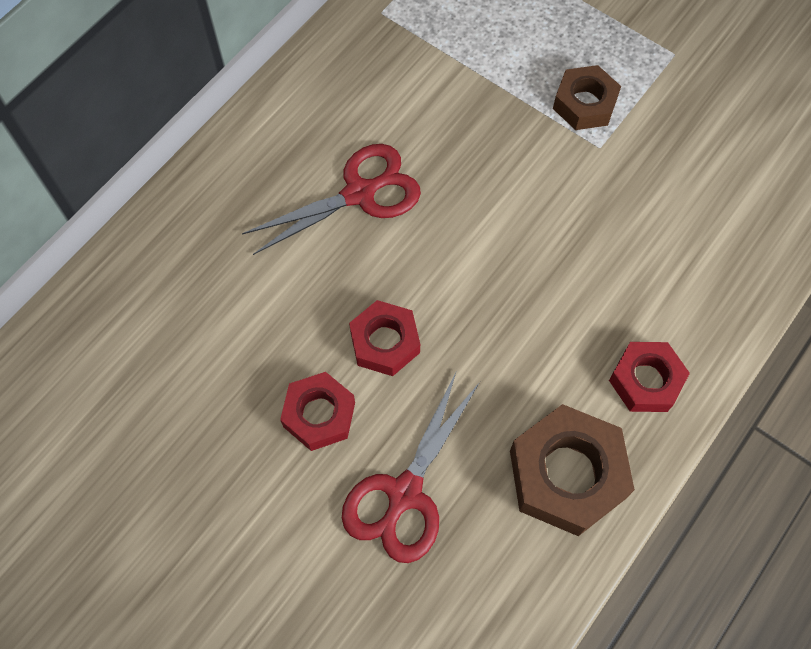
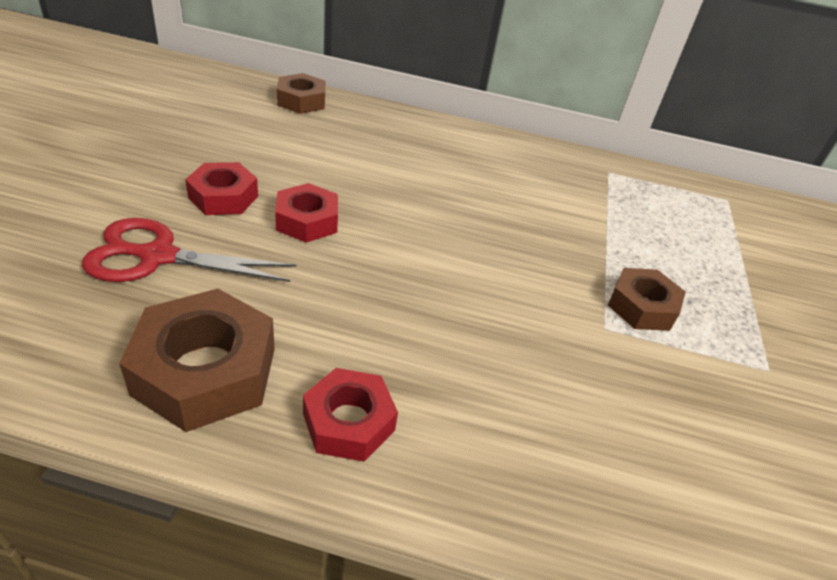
camera: 60 degrees right, 25 degrees down
(127, 280) = (301, 101): none -> brown nut
(359, 193) = (438, 186): red scissors -> none

